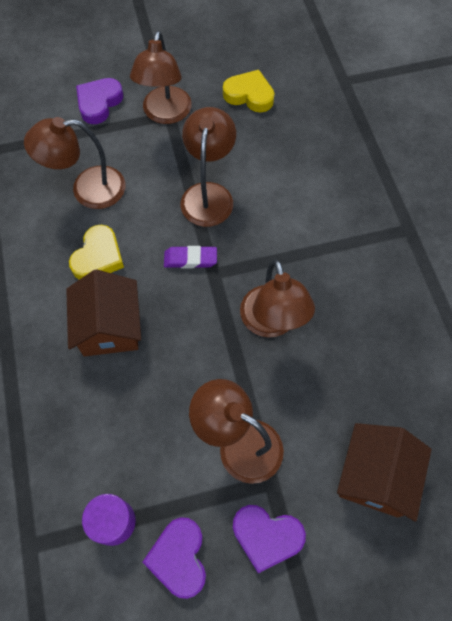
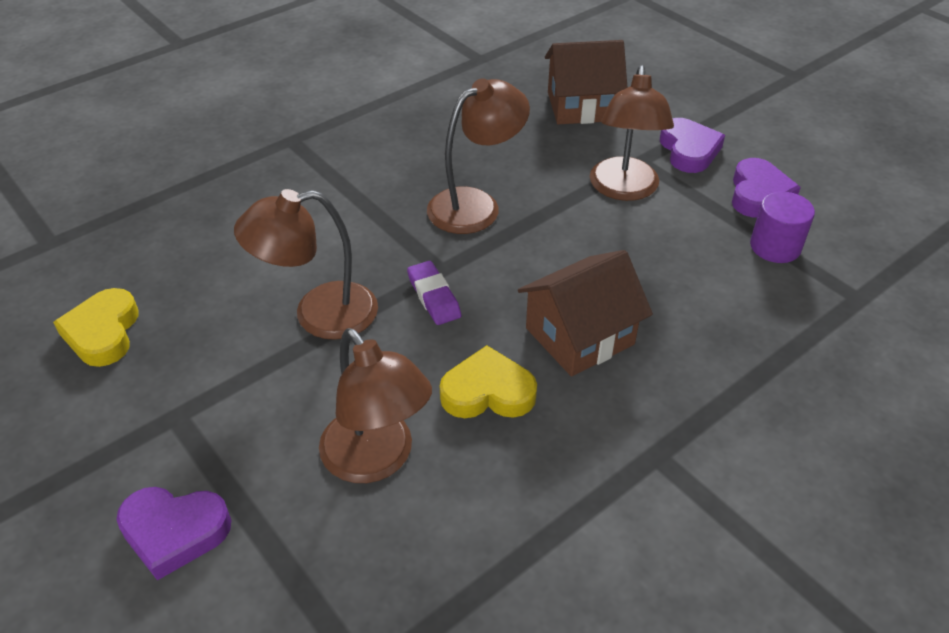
camera: 115 degrees left, 20 degrees down
(165, 114) = (175, 422): brown lamp -> none
(179, 558) = (758, 194): purple heart -> purple heart turned 45 degrees counterclockwise

